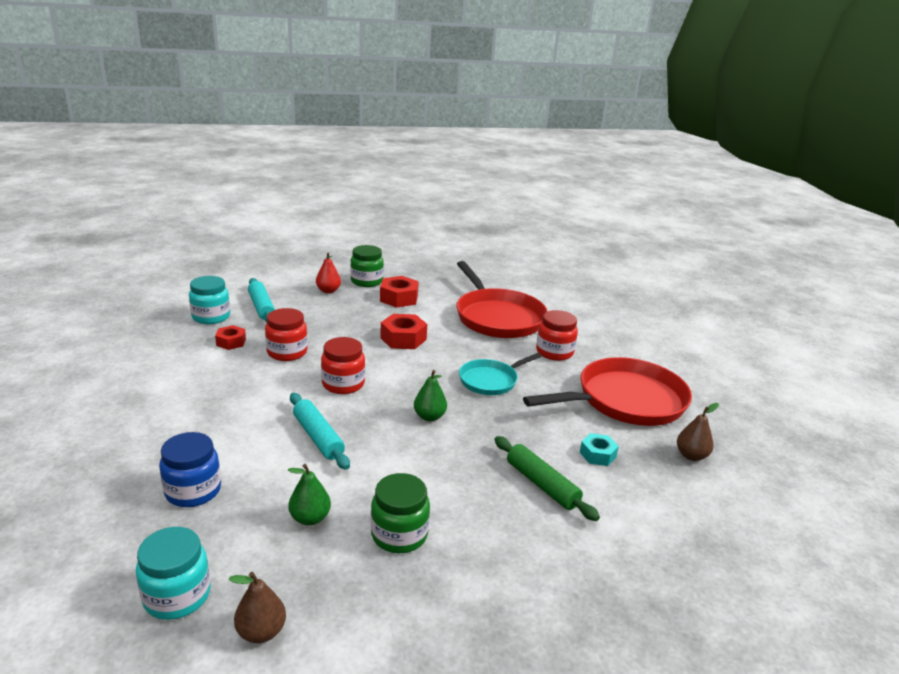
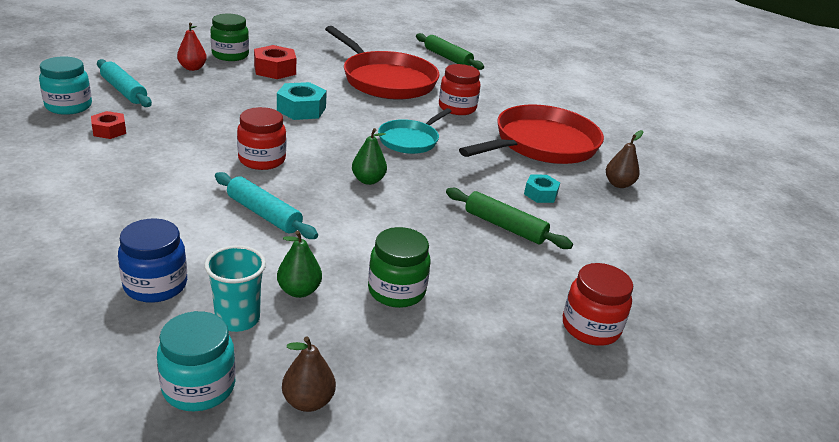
camera: 20 degrees left, 5 degrees up
(243, 536) = (237, 319): none -> turquoise cup
(287, 352) = (181, 135): red jar -> red jar (590, 327)
(403, 339) = (301, 109): red nut -> turquoise nut
(570, 299) = (447, 58): none -> green rolling pin

